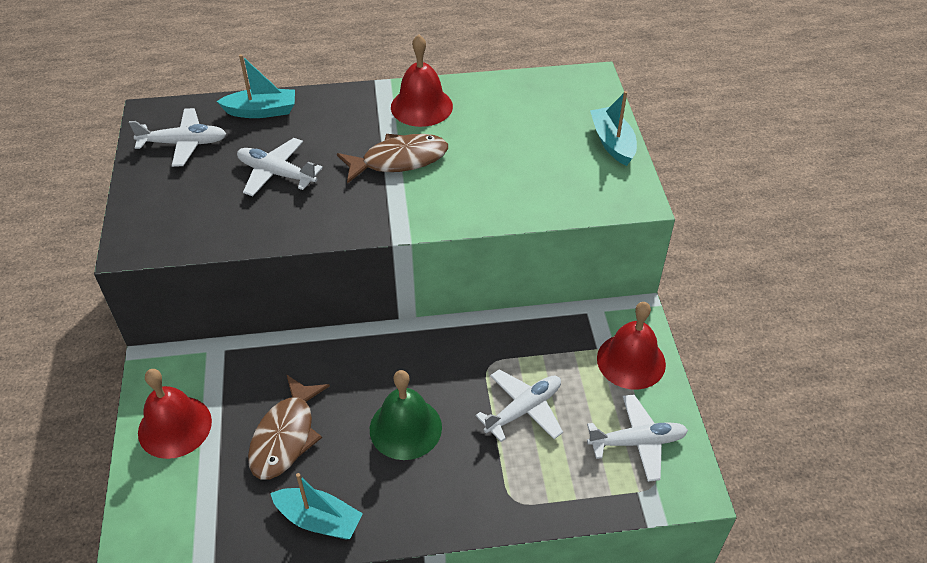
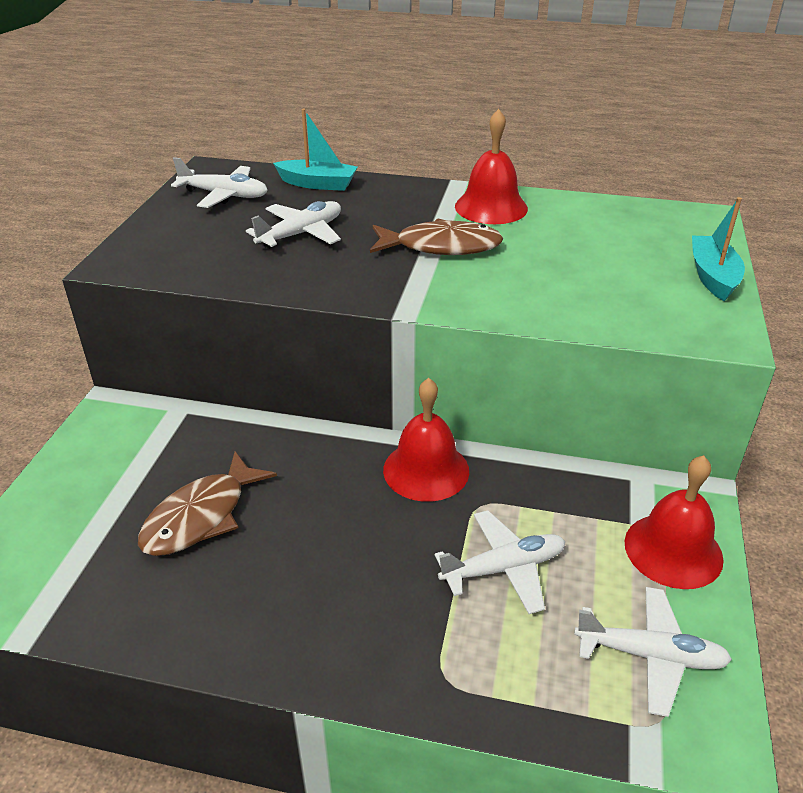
camera: 20 degrees right, 10 degrees down
(175, 426) = (91, 473): red bell -> red bell (426, 470)
(276, 174) = (301, 234): white plane -> white plane turned 90 degrees clockwise
(319, 520) = (186, 622): turquoise boat -> none
(405, 428) = (344, 547): green bell -> none

